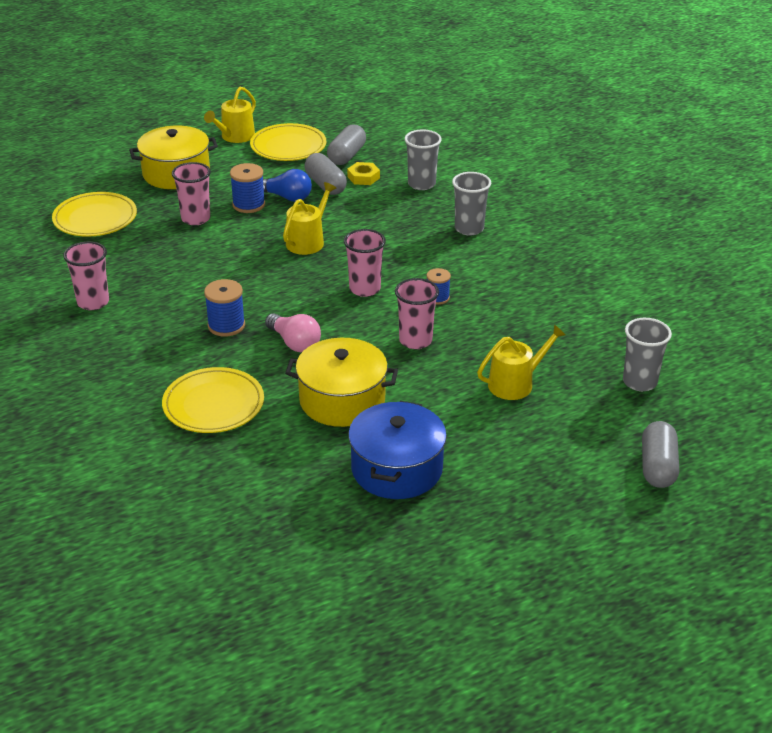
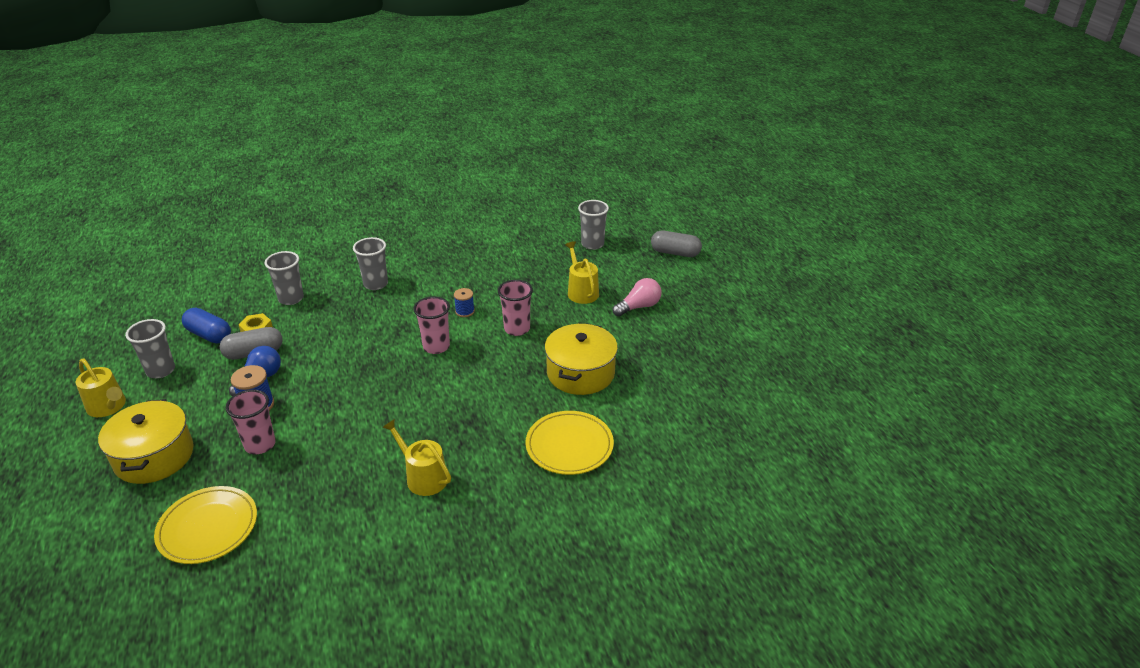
camera: 80 degrees left, 0 degrees up
(93, 302) = (378, 528): pink cup -> none
(226, 325) = (457, 432): blue spool -> none
(288, 146) = (161, 370): yellow plate -> grey cup
(294, 343) = (498, 392): pink light bulb -> pink light bulb (638, 307)
(308, 241) = (345, 372): yellow watering can -> yellow watering can (423, 477)
(346, 156) = (209, 335): grey capsule -> blue capsule
(396, 469) = (664, 355): blue pot -> none

